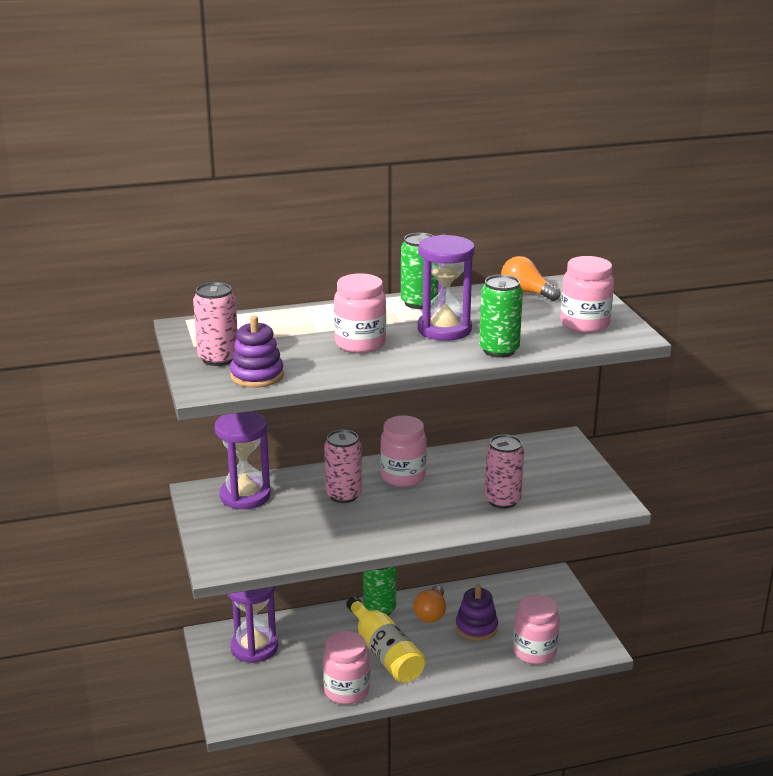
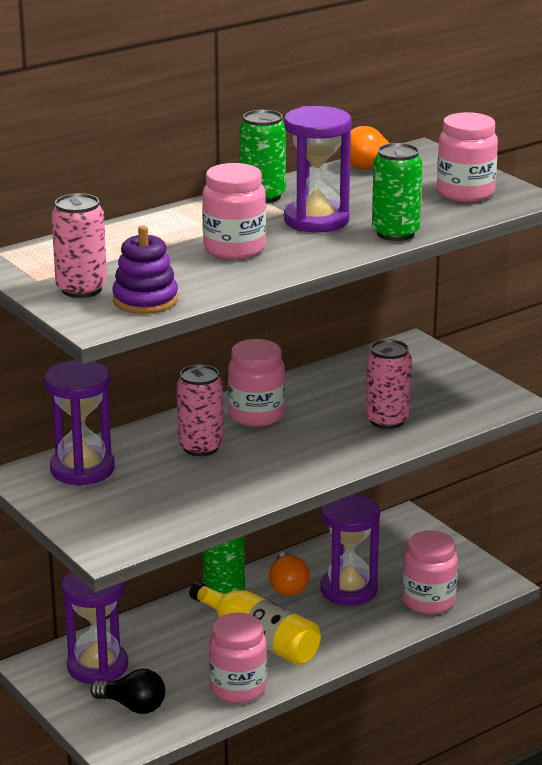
camera: 20 degrees left, 0 degrees up
(261, 686) = (133, 706): none -> black light bulb
(476, 627) = (348, 590): purple stacking toy -> purple hourglass

